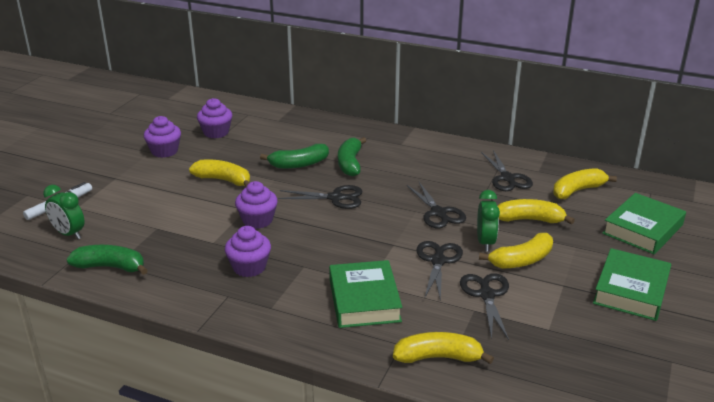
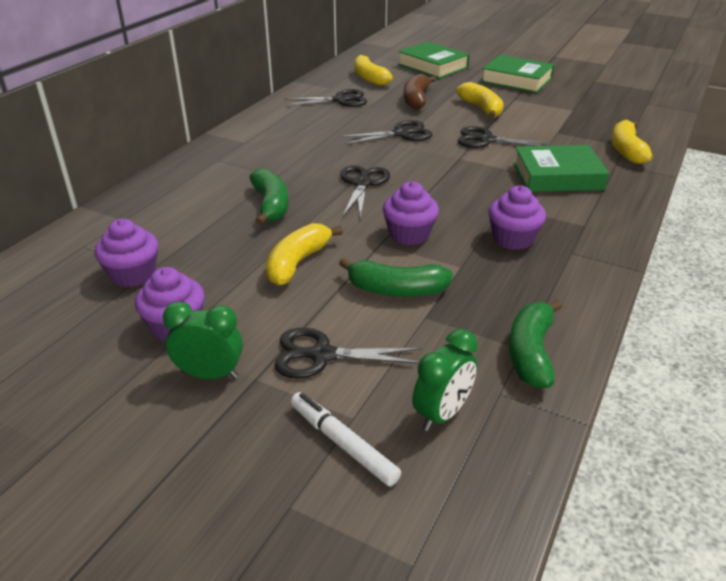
camera: 85 degrees left, 5 degrees up
(350, 163) = (281, 172): green banana -> green banana (396, 290)
(485, 242) = (454, 119): green clock -> green clock (210, 374)
(486, 295) = (534, 126): black scissors -> black scissors (321, 355)
(529, 220) = (416, 99): yellow banana -> brown banana

